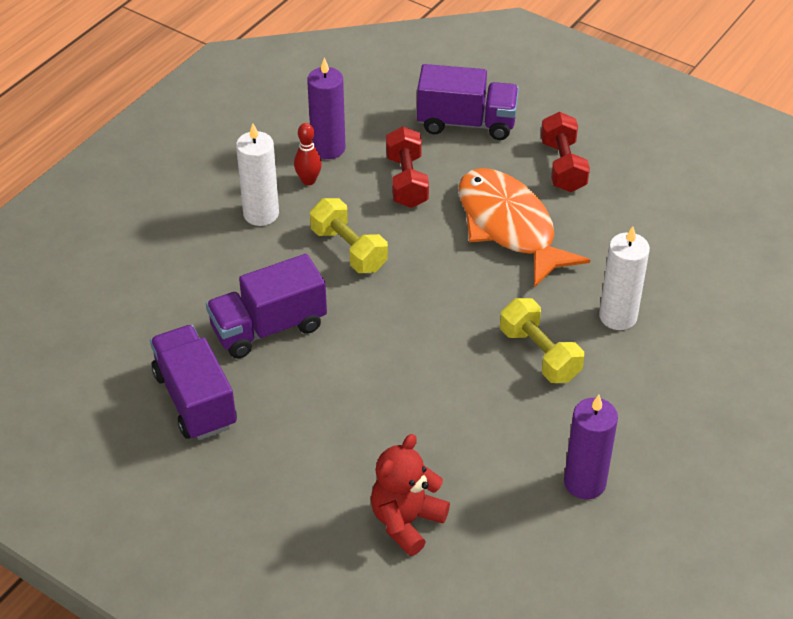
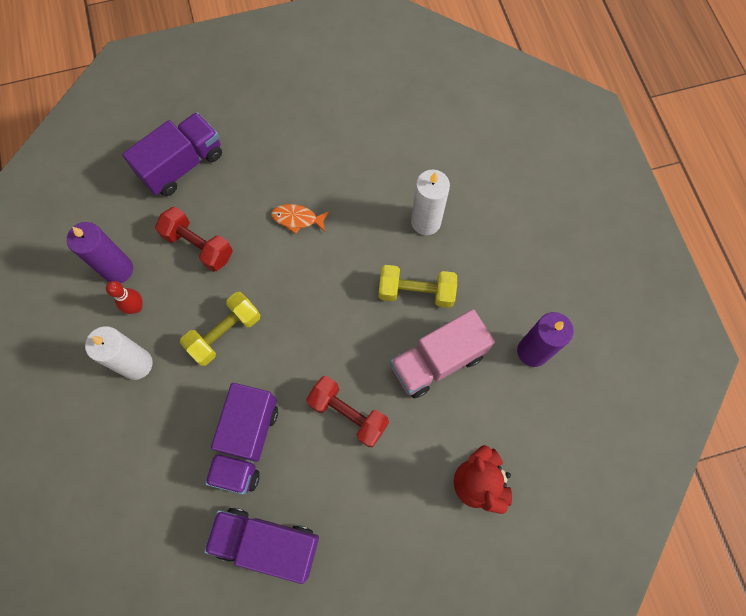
camera: 50 degrees left, 25 degrees up
(348, 250) = (225, 333): yellow dumbbell -> yellow dumbbell turned 45 degrees counterclockwise
(490, 414) = (437, 361): none -> pink truck
(509, 226) = (297, 219): orange fish -> orange fish, size x0.41
(563, 166) = (276, 143): red dumbbell -> red dumbbell (348, 414)

